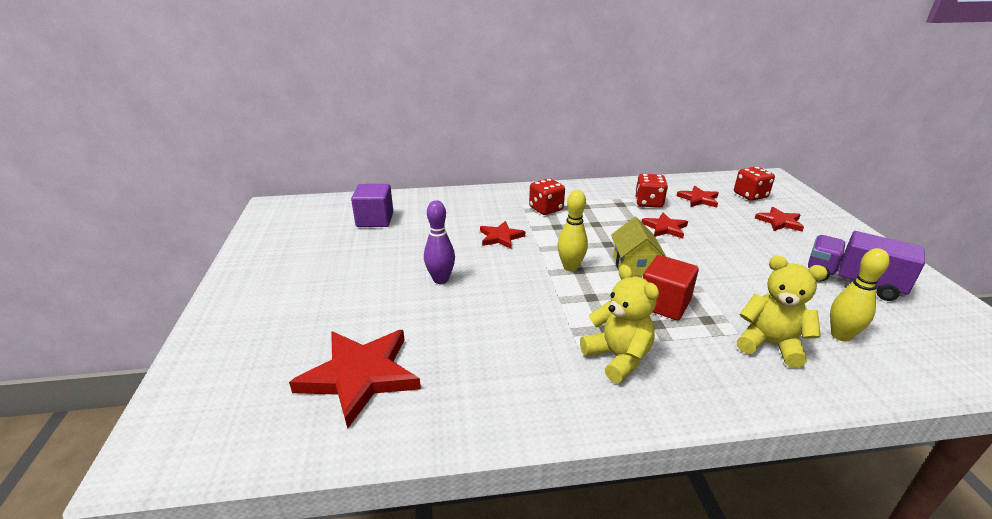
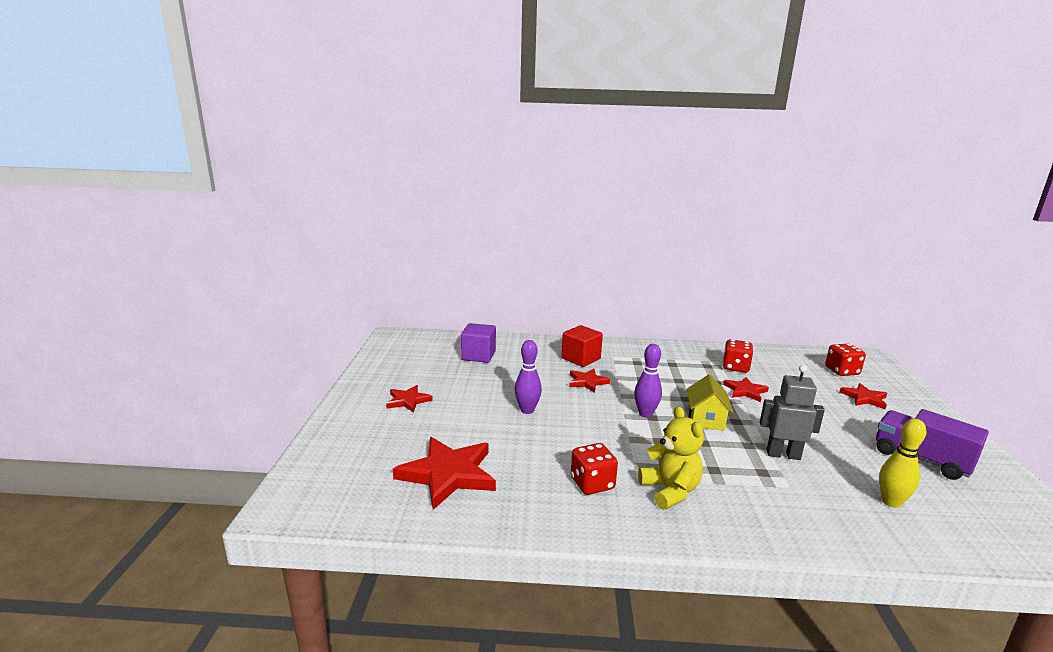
camera: 10 degrees right, 10 degrees down
(546, 209) = (634, 362): red dice -> red dice (592, 484)
(570, 267) = (645, 414): yellow bowling pin -> purple bowling pin
(664, 304) = (725, 454): red cube -> red cube (581, 359)
(698, 199) = (787, 369): red star -> red star (408, 401)
(721, 296) = (783, 454): none -> grey robot
(770, 344) = (817, 500): yellow teddy bear -> none

